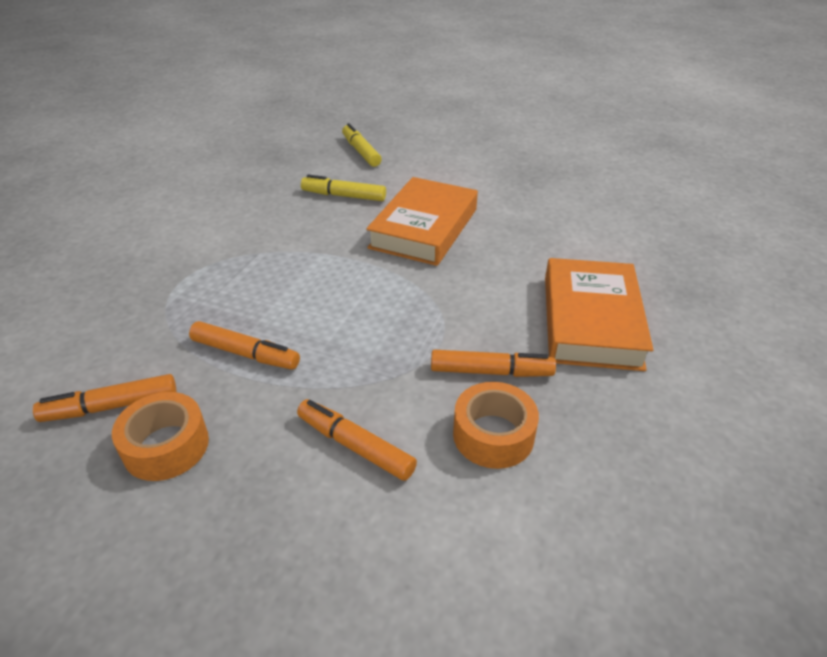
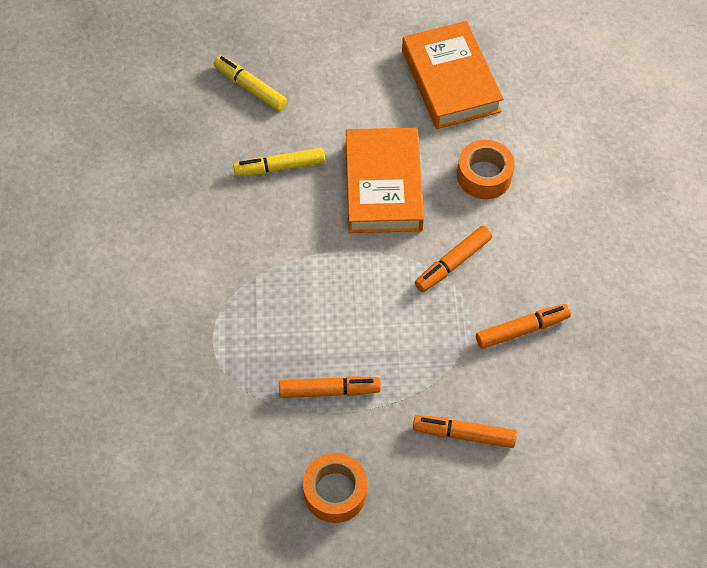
camera: 25 degrees left, 20 degrees up
(111, 406) = (267, 480): orange marker -> orange marker (453, 263)
(493, 435) = (550, 385): orange tape -> orange tape (484, 176)
(590, 321) = (572, 247): orange book -> orange book (450, 81)

